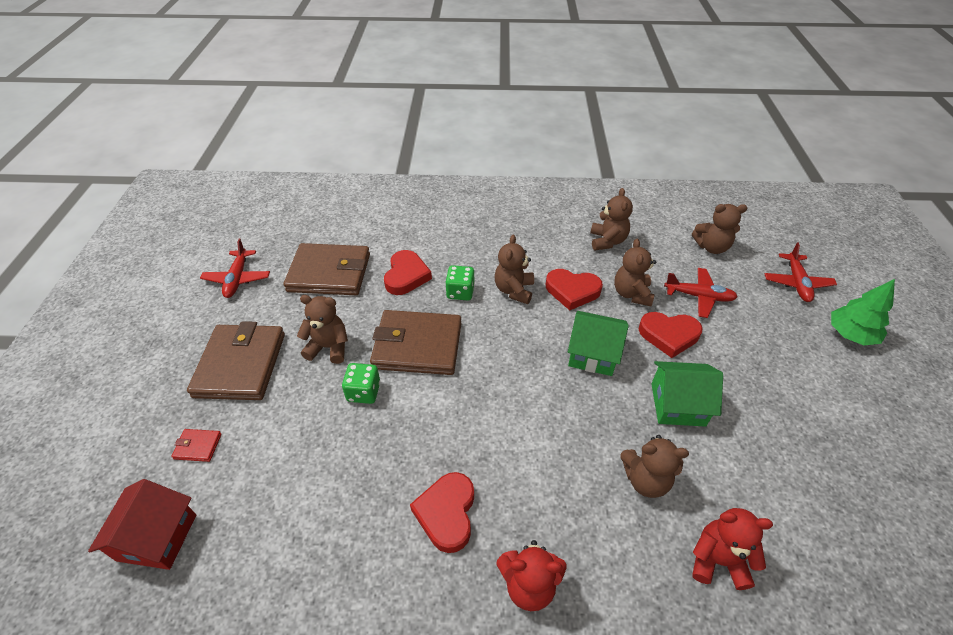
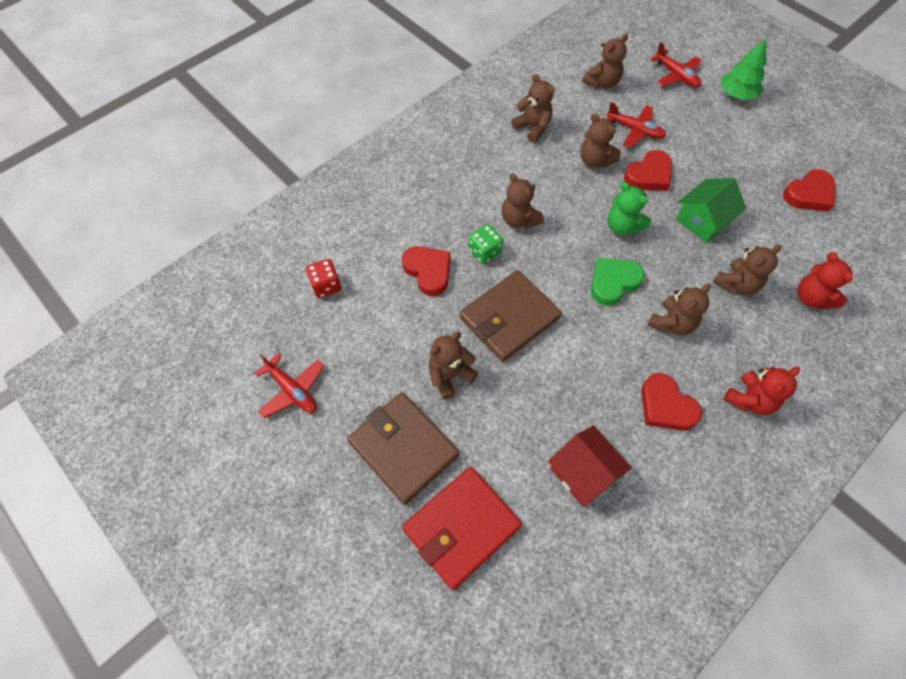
camera: 45 degrees left, 15 degrees up
(157, 537) = (523, 601): red house -> red house (583, 472)
(198, 446) = (461, 527): red wallet -> red wallet, size x2.48
(329, 273) = (364, 319): brown wallet -> none
(336, 239) = (326, 286): none -> red dice
(363, 392) = (519, 383): green dice -> none
(530, 386) = (613, 282): none -> green heart
(539, 457) = (671, 323): none -> brown teddy bear
(572, 291) = (557, 188): red heart -> red heart (809, 194)
(593, 354) = (622, 226): green house -> green teddy bear
(699, 296) = (635, 130): red plane -> red plane turned 60 degrees clockwise
(717, 560) = (811, 298): red teddy bear -> red teddy bear turned 75 degrees counterclockwise

